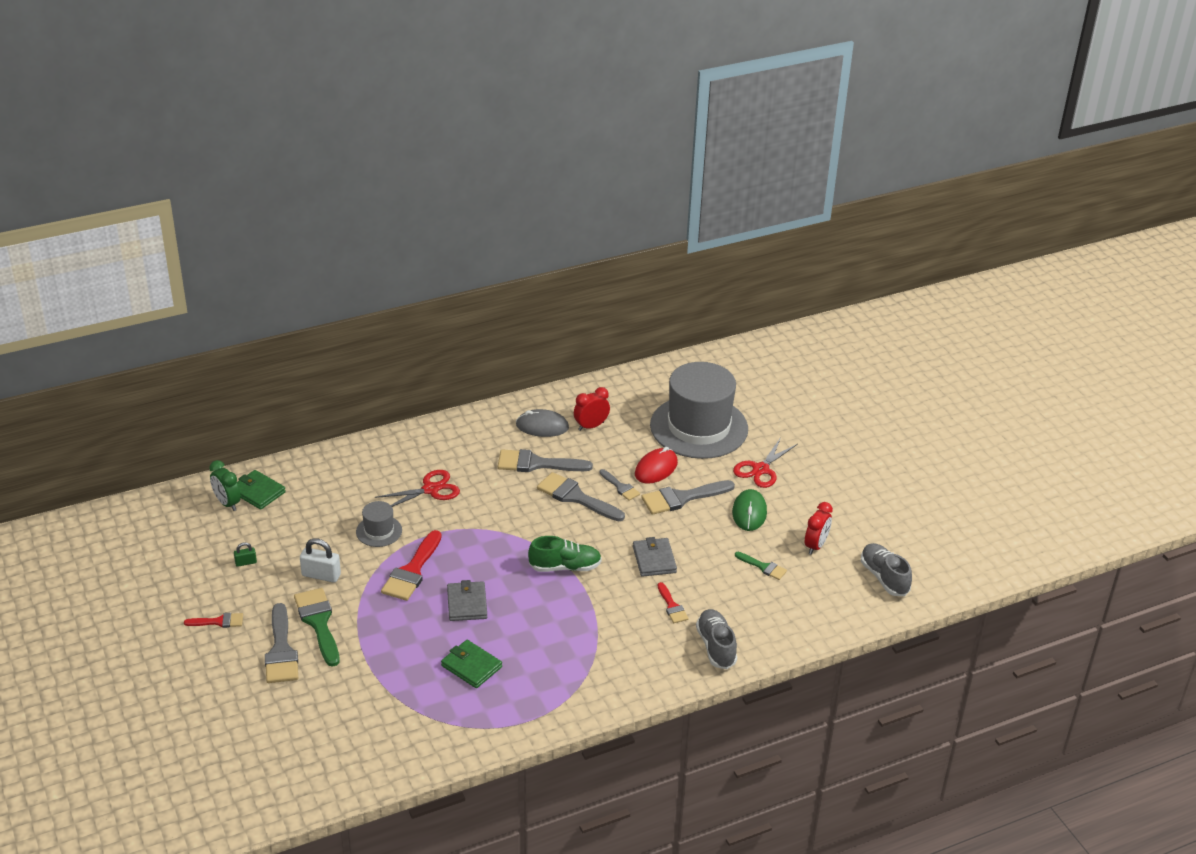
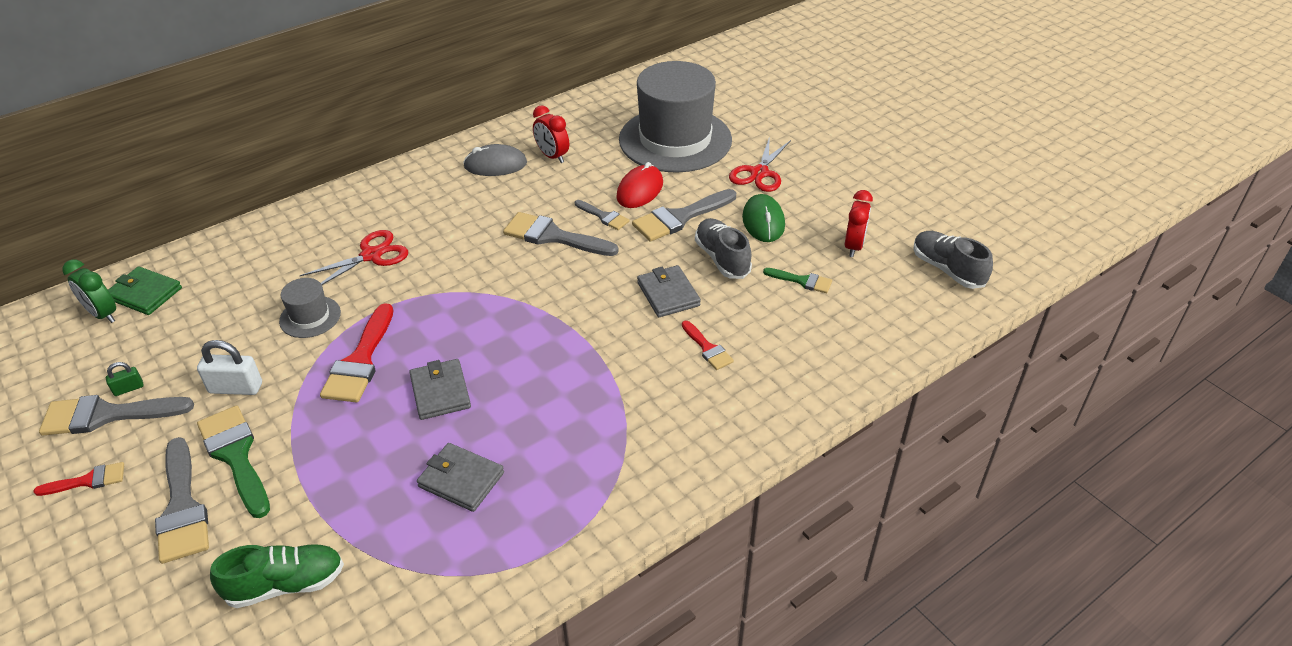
camera: 10 degrees left, 5 degrees up
(471, 666) = (461, 480): green wallet -> grey wallet
(537, 464) = (498, 206): grey brush -> grey brush (107, 415)
(565, 567) = (559, 322): green shoe -> green shoe (286, 584)
(591, 426) = (552, 156): red clock -> red clock turned 90 degrees counterclockwise
(716, 646) = (779, 391): grey shoe -> grey shoe (722, 258)

